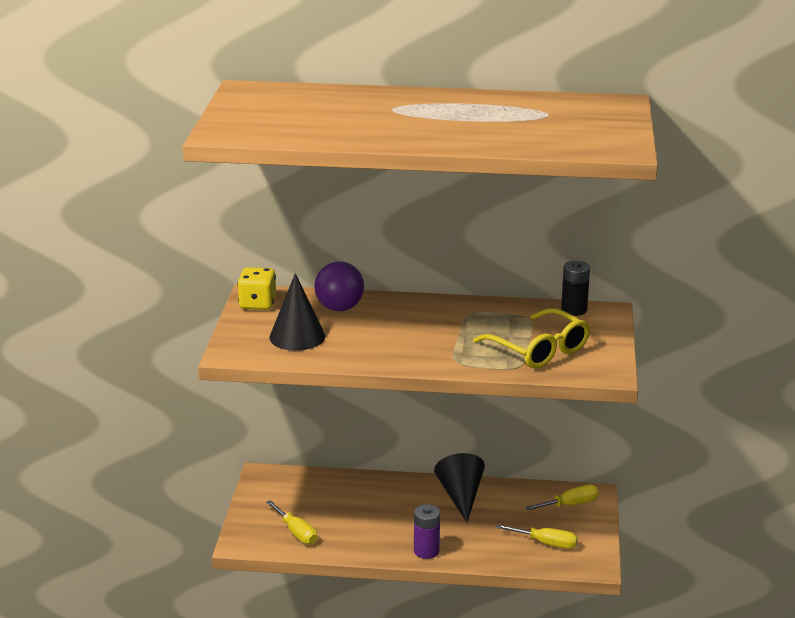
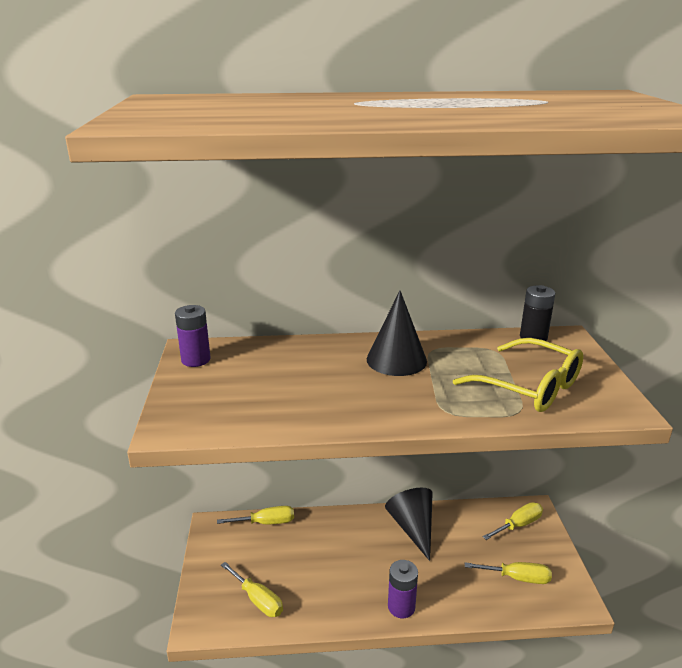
camera: 10 degrees left, 0 degrees up
(257, 304) = (196, 360): yellow dice -> purple battery
(297, 336) = (248, 396): black cone -> black cone (396, 360)
(316, 477) = (266, 522): none -> yellow screwdriver
(339, 308) = (289, 357): purple ball -> none

